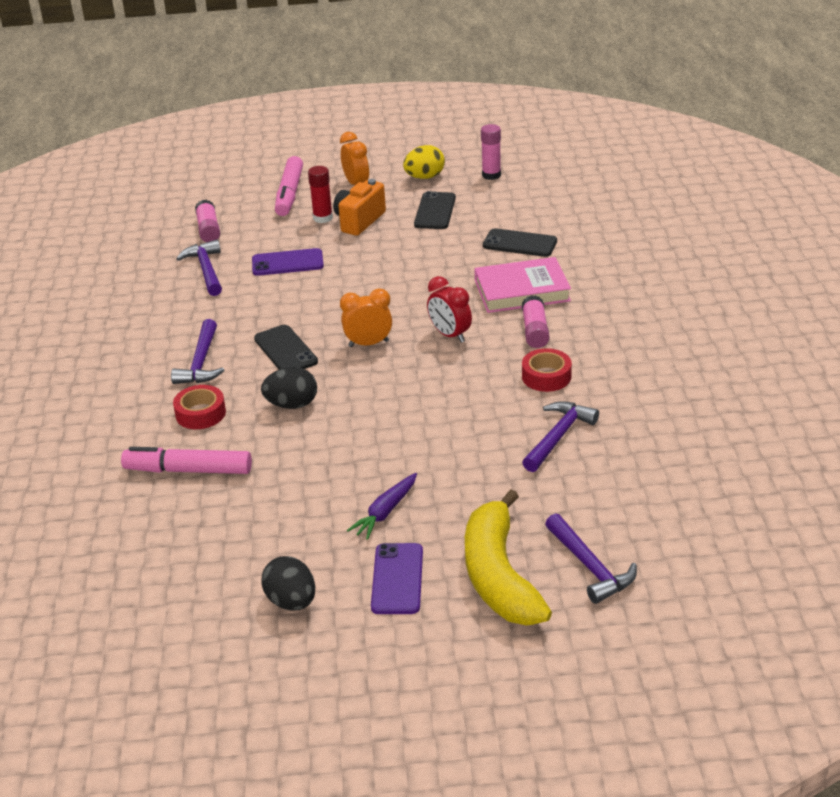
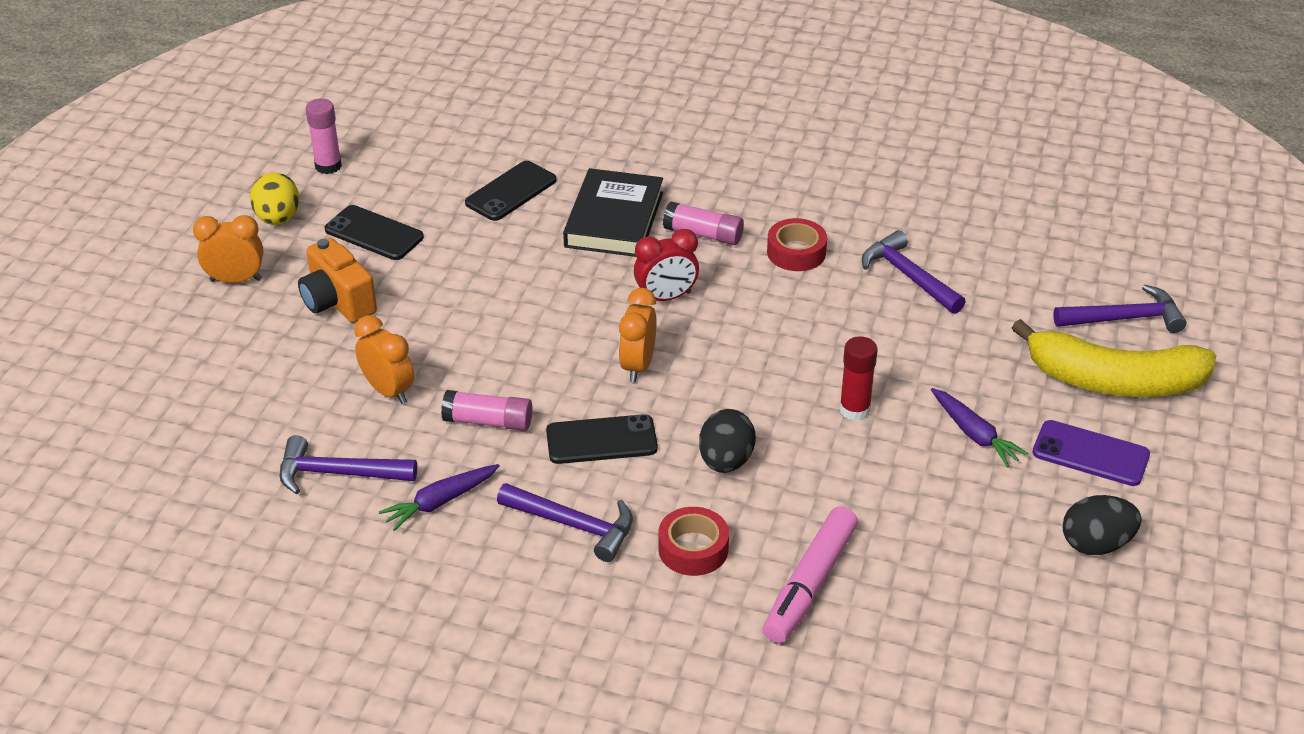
camera: 70 degrees left, 5 degrees up
(198, 310) = (440, 502): none -> purple carrot
(208, 229) = (225, 449): pink glue stick -> pink glue stick (488, 422)
(287, 263) = (388, 391): purple phone -> orange clock
(289, 193) = (199, 346): pink marker -> none
(323, 218) = (298, 332): red glue stick -> red glue stick (854, 409)
(522, 290) = (614, 219): pink book -> black book

